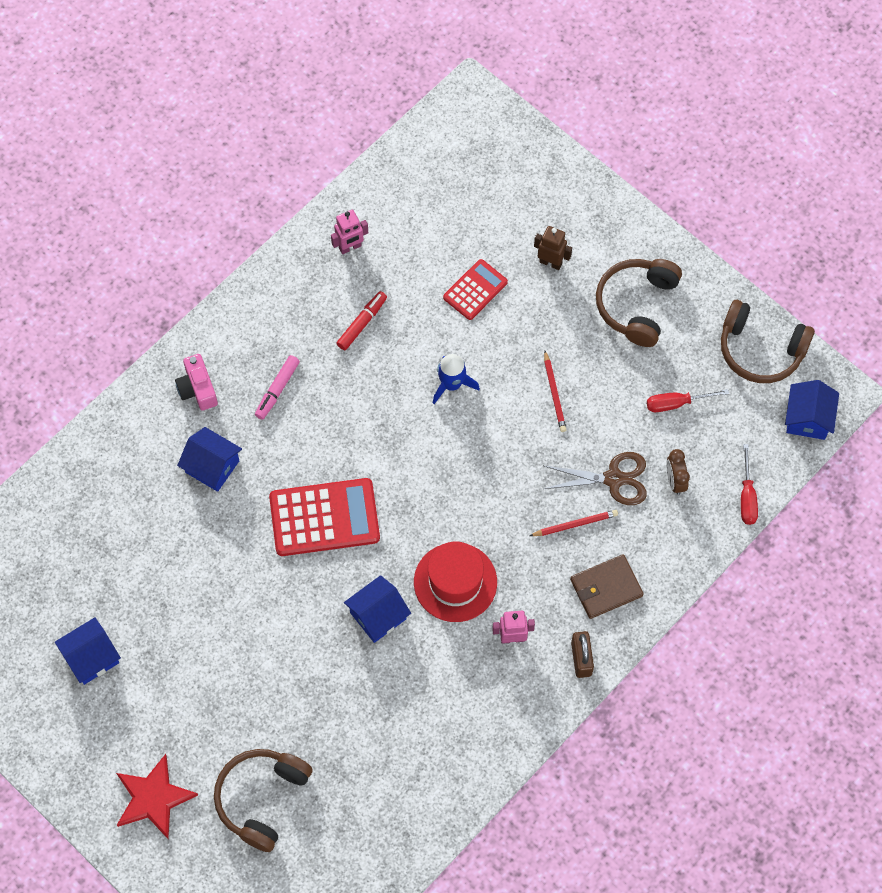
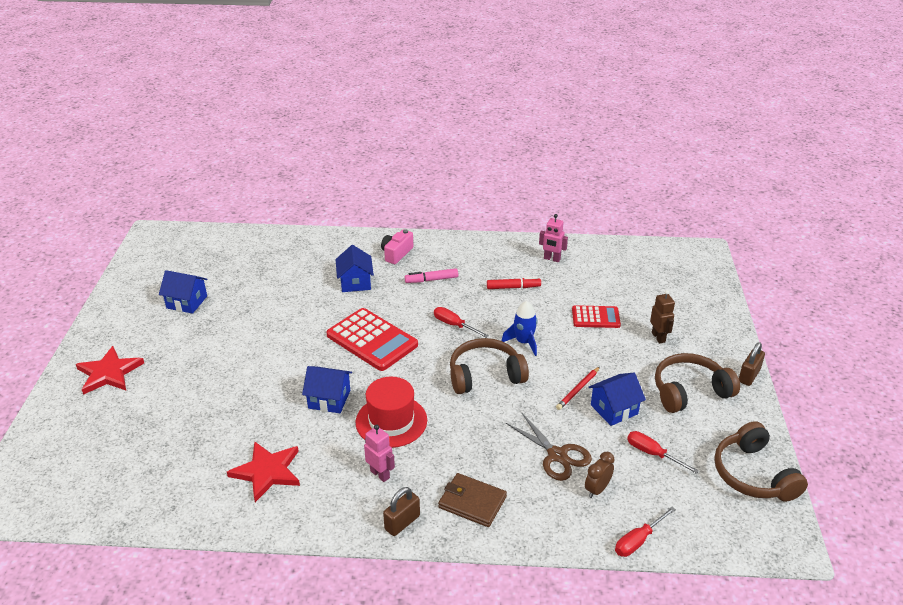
camera: 50 degrees right, 30 degrees down
(261, 798) = (145, 419): brown headphones -> brown headphones (485, 375)
(370, 425) = (454, 325): none -> red screwdriver
(429, 730) = (267, 472): none -> red star
(575, 524) = (500, 455): red pencil -> none
(662, 239) = (749, 376): none -> brown padlock
(808, 418) = (744, 537): blue house -> blue house (614, 409)

